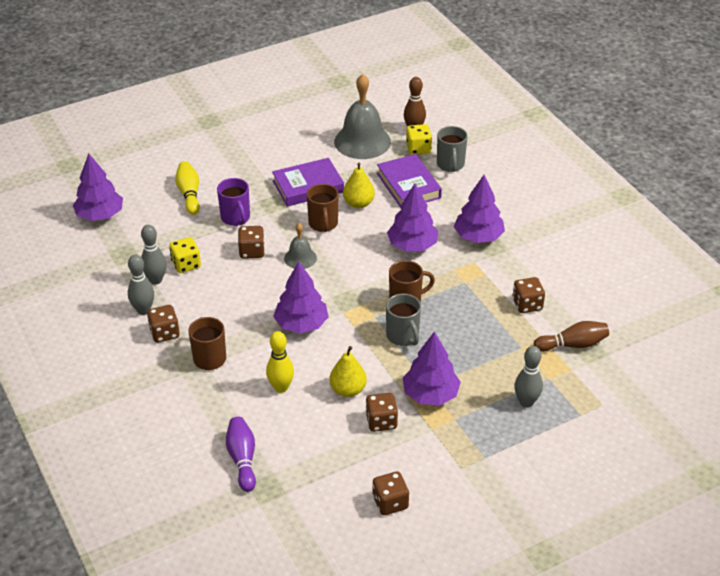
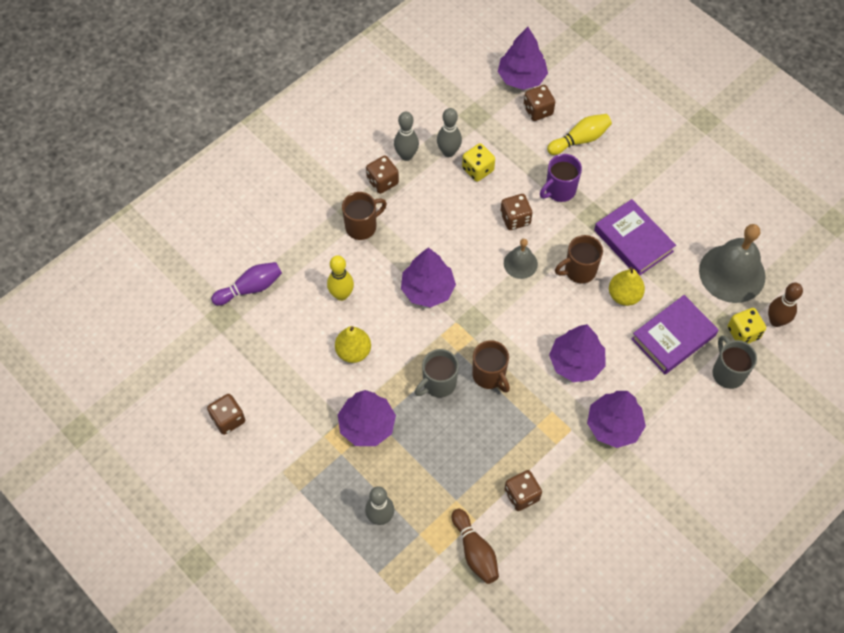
camera: 75 degrees right, 20 degrees up
(381, 421) = (321, 390): brown dice -> brown dice (538, 110)
(450, 165) = (727, 372): grey mug -> grey mug turned 90 degrees clockwise

